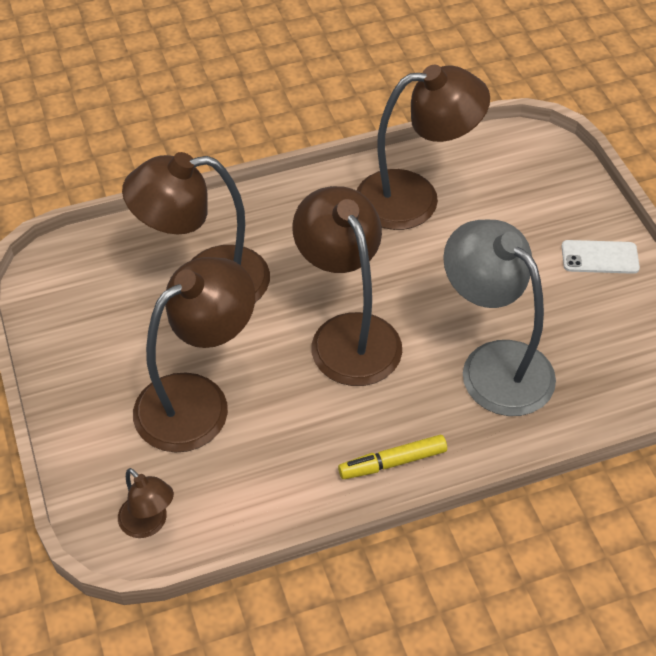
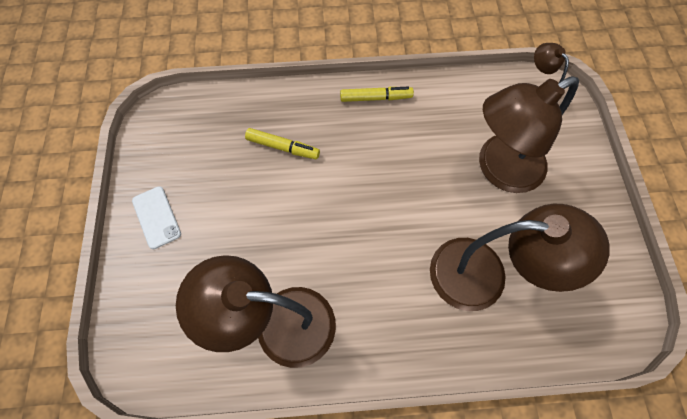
camera: 165 degrees left, 15 degrees up
(348, 334) = (379, 196): brown lamp -> none
(493, 364) = (283, 147): grey lamp -> yellow marker
(600, 257) = (156, 217): white phone -> white phone turned 45 degrees clockwise

